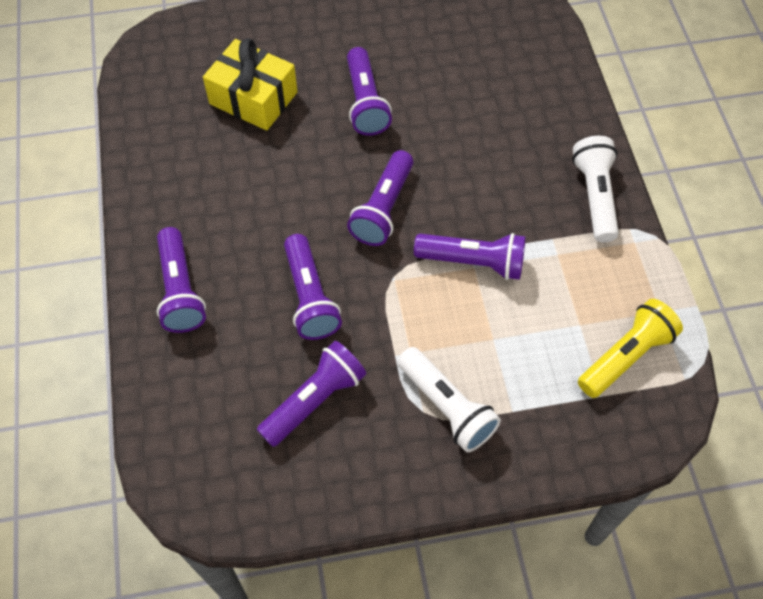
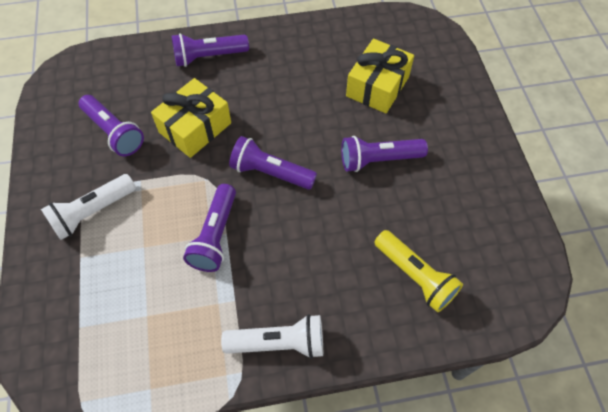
camera: 90 degrees right, 0 degrees up
(310, 297) = (195, 127): purple flashlight -> yellow gift
(626, 356) = (111, 351): yellow flashlight -> yellow flashlight (415, 276)

